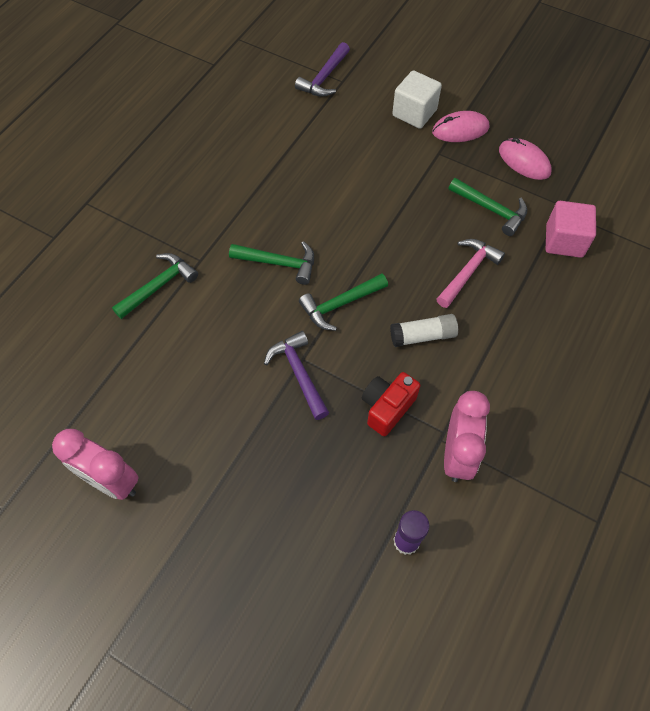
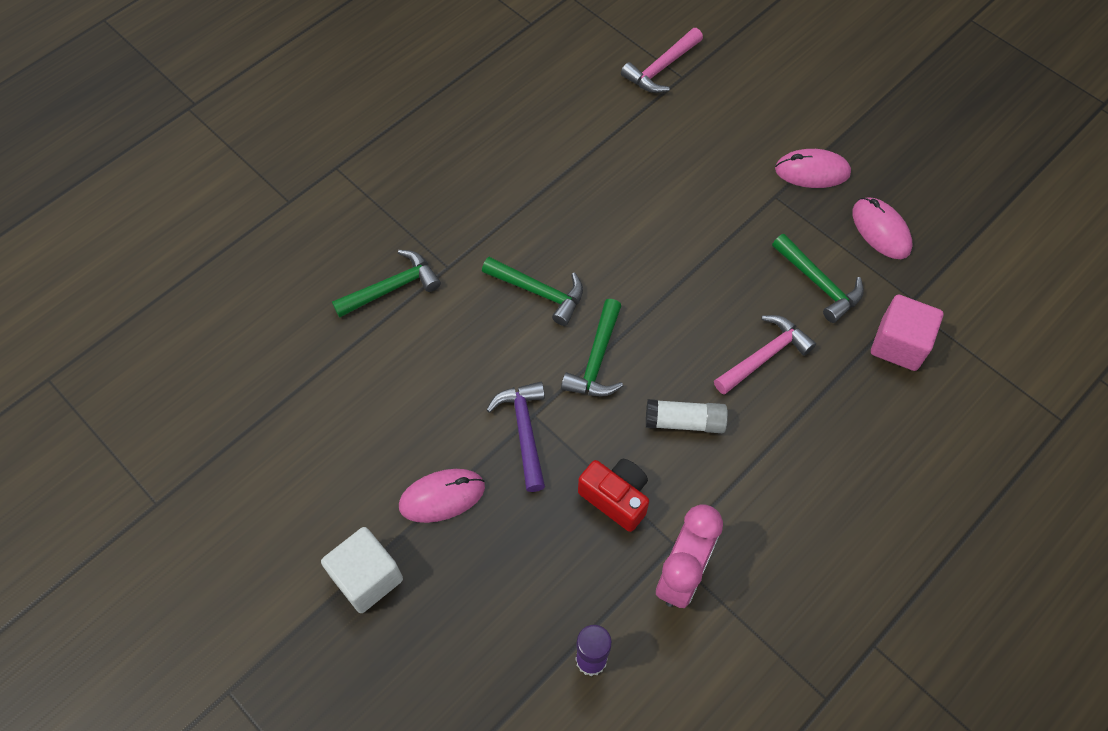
camera: 15 degrees right, 0 degrees up
(111, 481) = (280, 502): pink clock -> none
(247, 441) = (442, 496): none -> pink mouse
(324, 78) = (661, 68): purple hammer -> pink hammer
(340, 304) = (596, 360): green hammer -> green hammer turned 60 degrees counterclockwise
(387, 407) = (616, 498): red camera -> red camera turned 75 degrees clockwise
(414, 113) = (760, 137): white cube -> white cube (367, 577)

